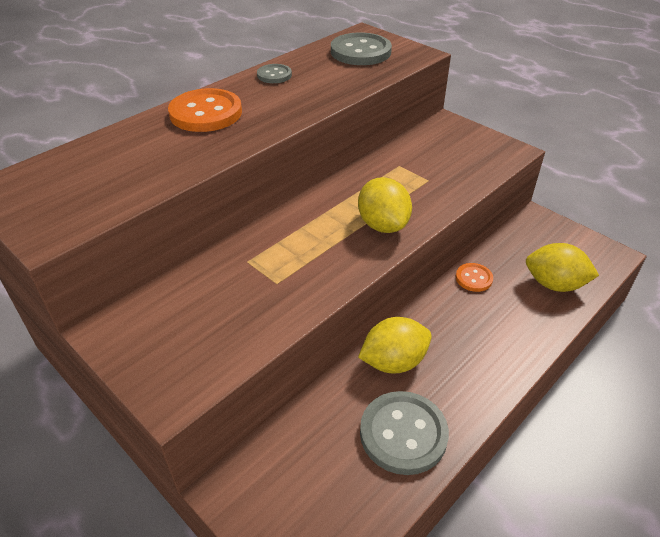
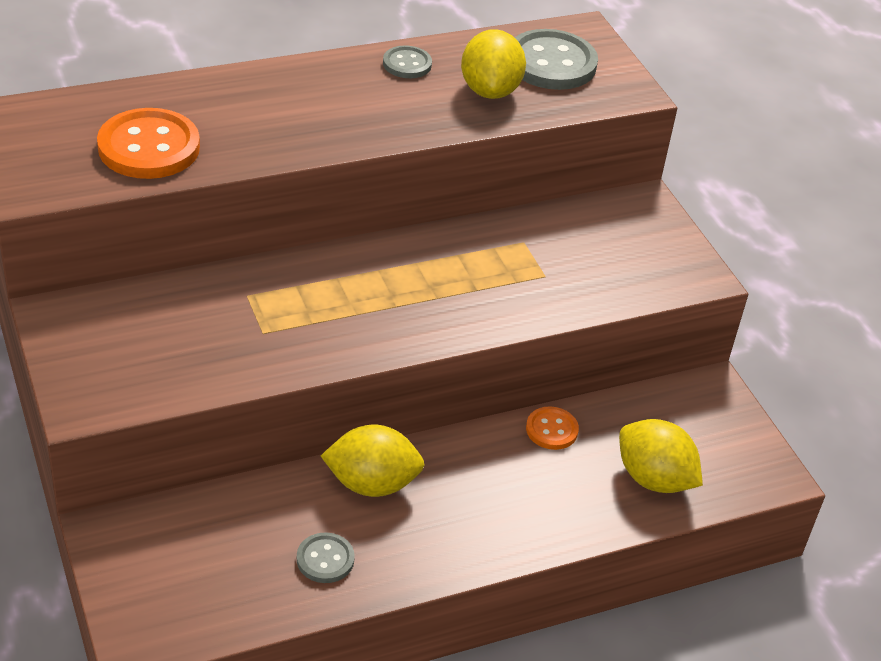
camera: 20 degrees right, 0 degrees up
(206, 113) = (284, 94): orange button -> orange button (149, 147)
(383, 225) = (437, 312): yellow lemon -> yellow lemon (490, 90)
(403, 434) = (325, 559): grey button -> grey button, size x0.53

